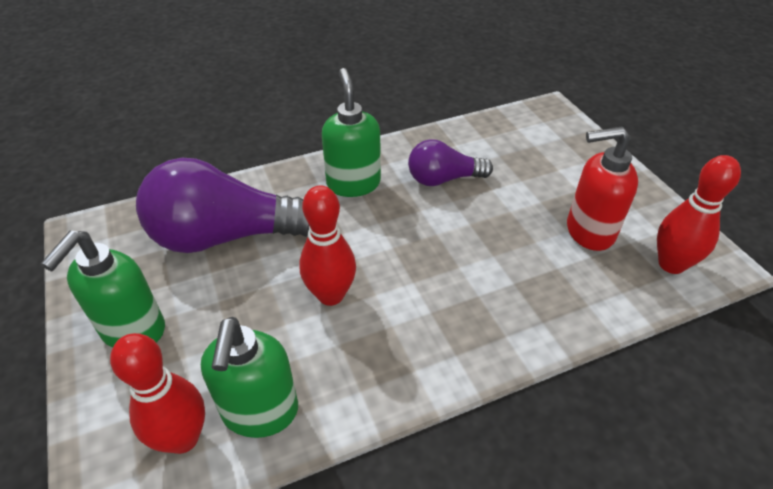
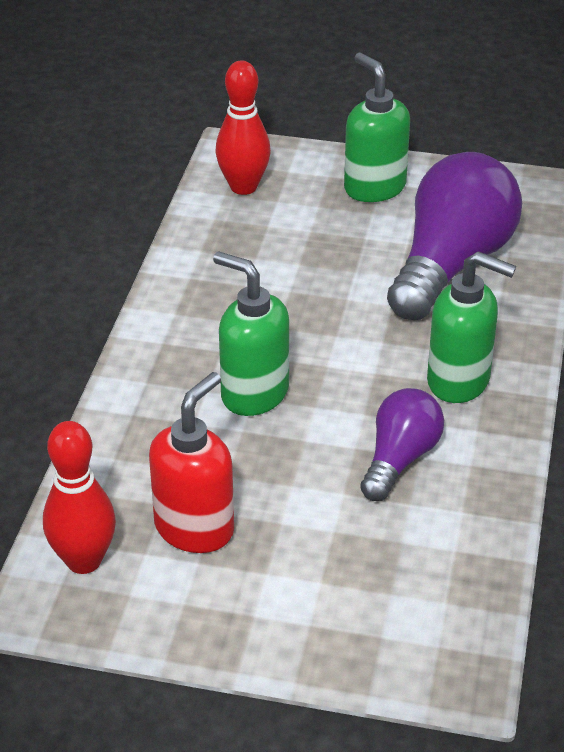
camera: 125 degrees right, 5 degrees down
(260, 412) = (226, 224): green soap dispenser -> green soap dispenser (254, 394)
(331, 295) = (304, 299): red bowling pin -> none

